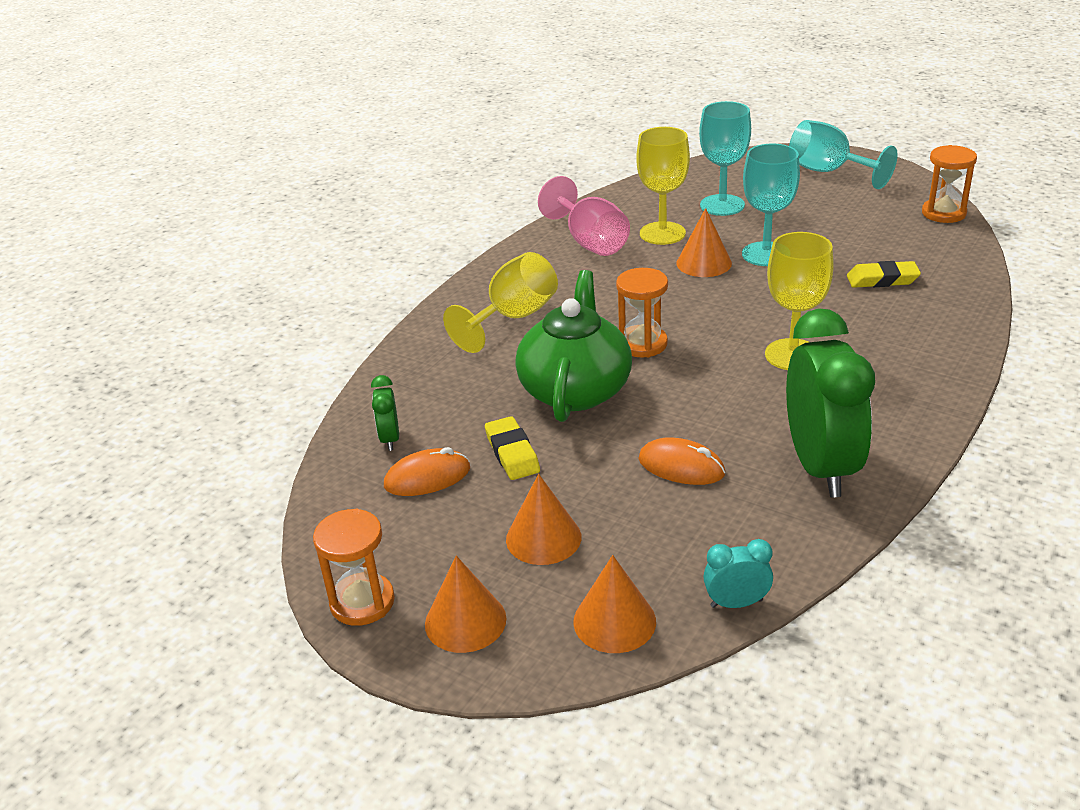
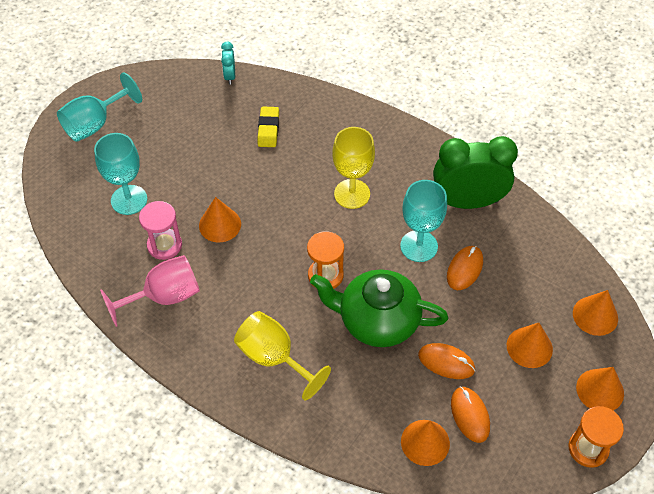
camera: 90 degrees left, 20 degrees up
(390, 439) = (425, 442): green clock -> orange cone
(512, 453) = (446, 362): yellow eraser -> orange mouse
(662, 233) = (164, 245): yellow goblet -> pink hourglass
(736, 603) = (578, 259): turquoise clock -> turquoise clock (230, 76)
(766, 254) = (216, 185): turquoise goblet -> turquoise goblet (419, 246)
(943, 213) = (185, 76): orange hourglass -> none

